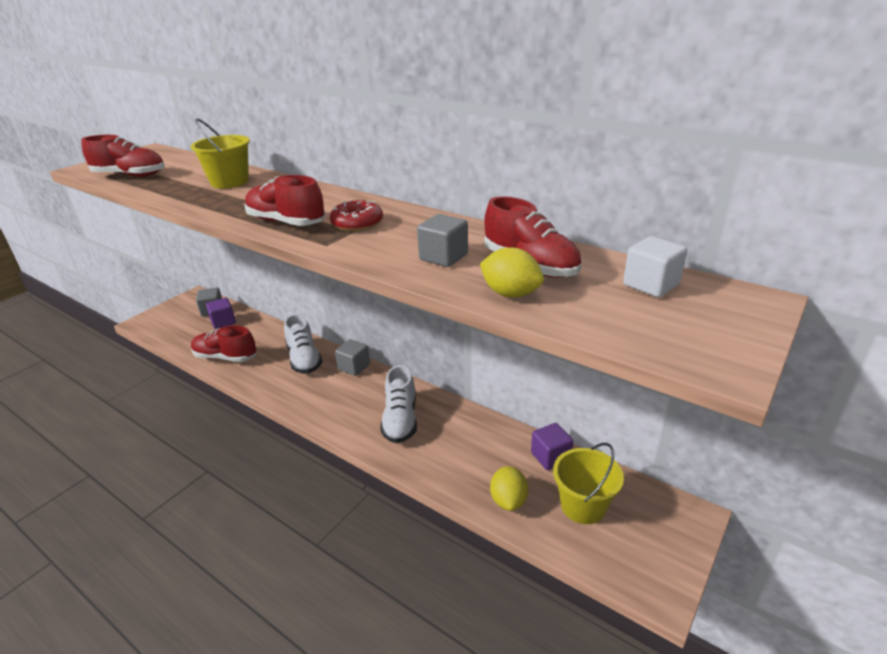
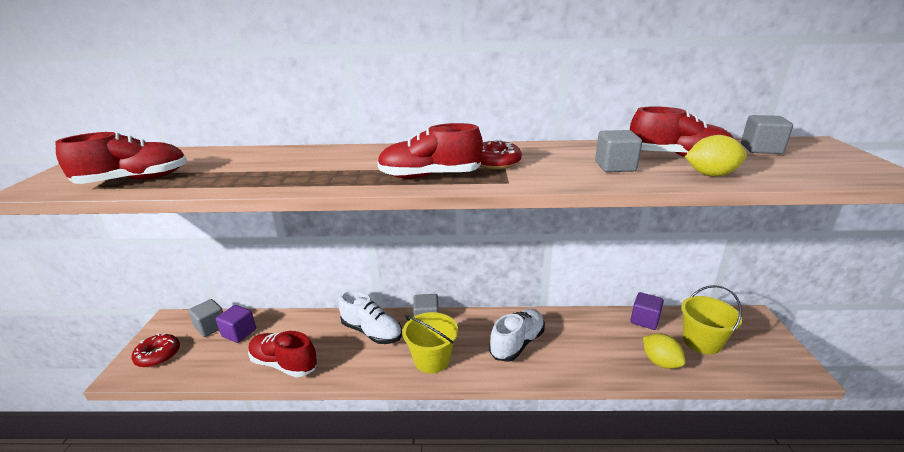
camera: 35 degrees left, 5 degrees down
(167, 318) = (158, 355): none -> red donut
(225, 357) = (284, 364): red shoe -> red shoe turned 45 degrees clockwise
(230, 182) = (287, 161): yellow bucket -> yellow bucket (432, 359)
(400, 420) = (517, 343): white shoe -> white shoe turned 105 degrees counterclockwise
(651, 285) = (761, 149): white cube -> grey cube

